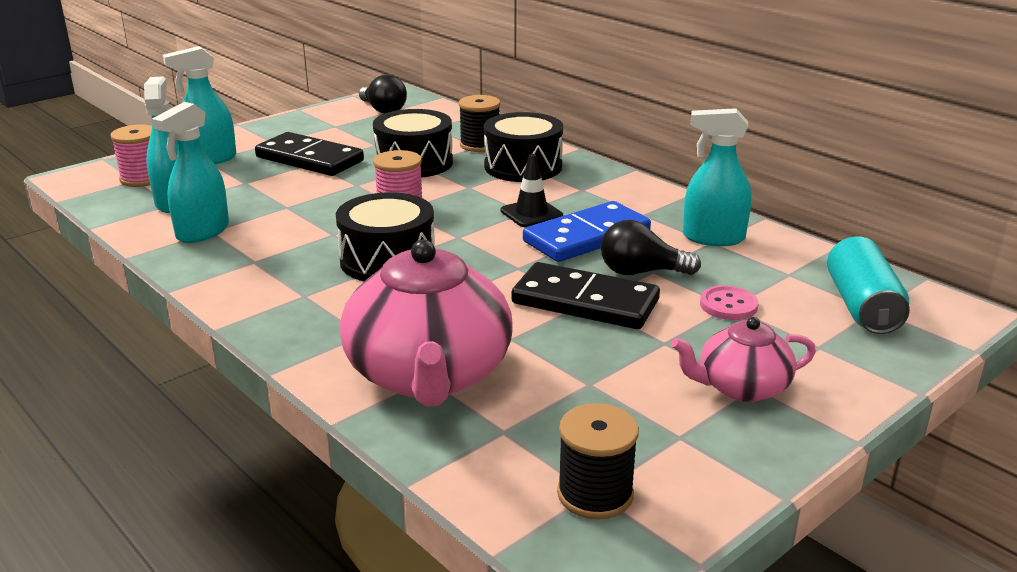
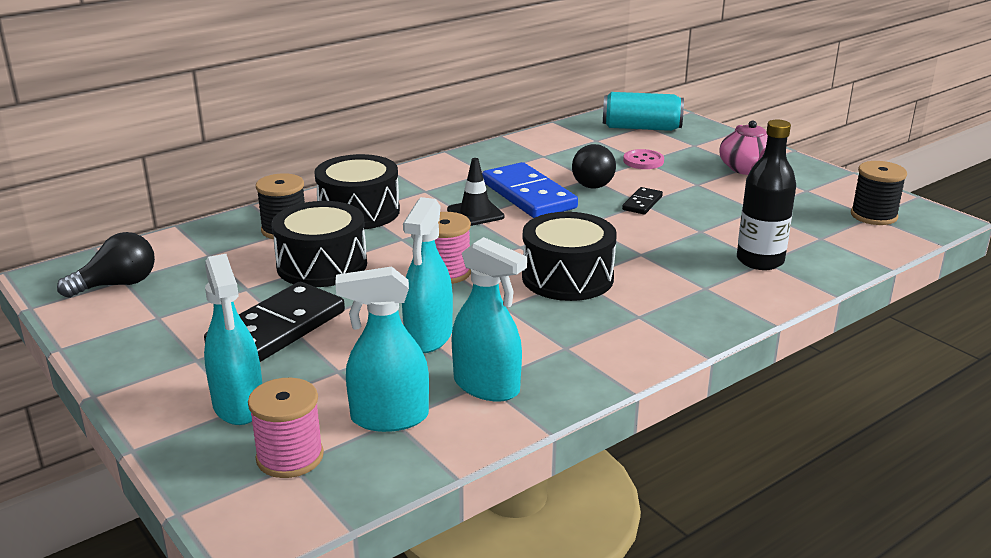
camera: 85 degrees left, 0 degrees up
(429, 374) = (760, 260): pink teapot -> black bottle
(585, 302) = (642, 203): black domino -> black domino, size x0.47
(713, 238) = (536, 154): turquoise spray bottle -> turquoise spray bottle (428, 337)

